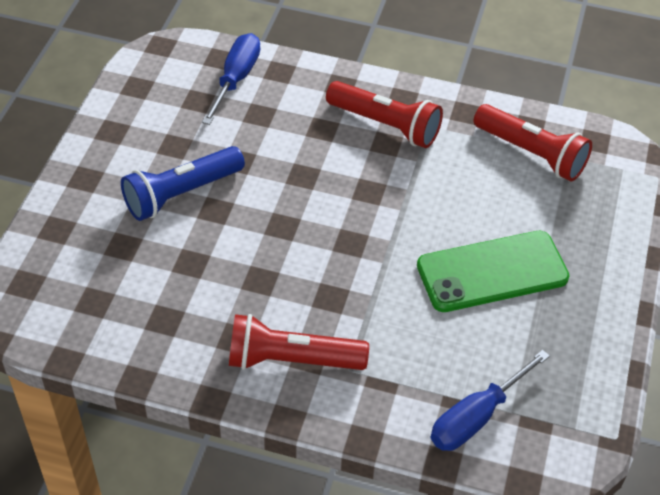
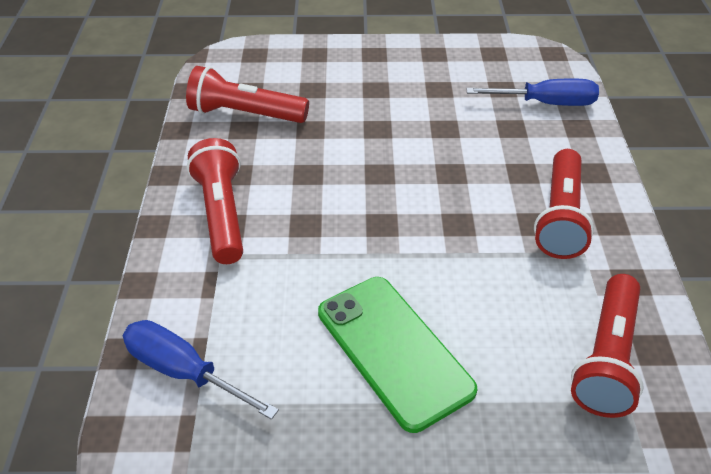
camera: 75 degrees right, 5 degrees down
(139, 313) = (245, 114): none -> red flashlight
(181, 194) = (385, 105): blue flashlight -> none

